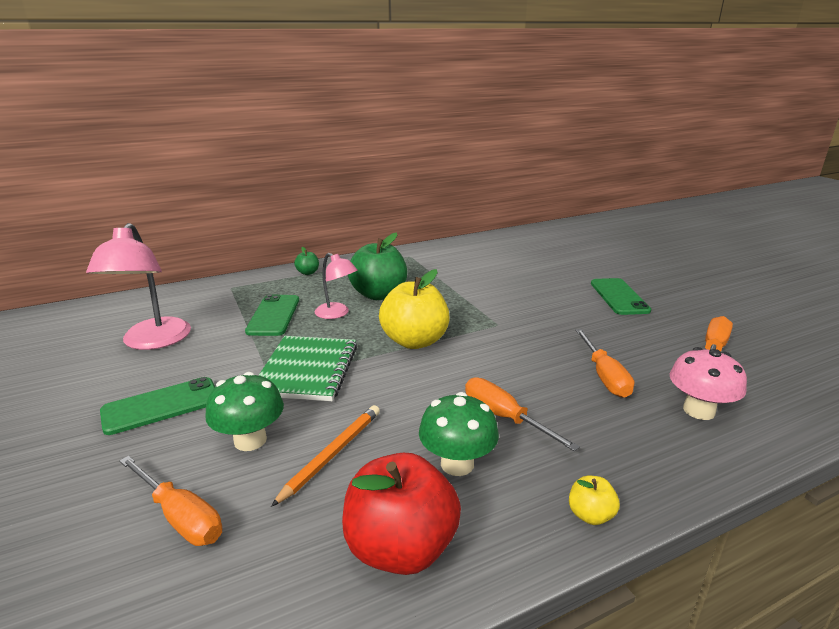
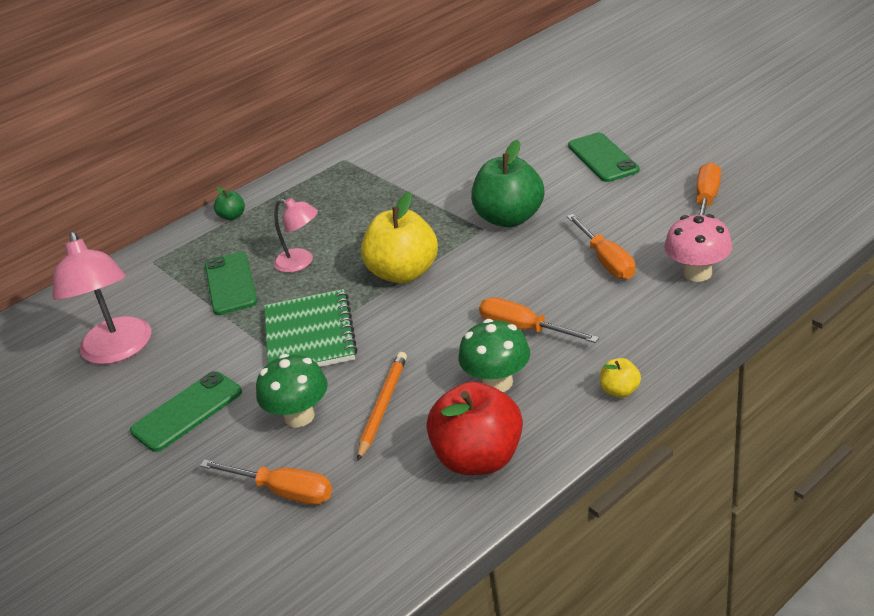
camera: 10 degrees left, 10 degrees up
(379, 294) = (335, 225): green apple -> green apple (509, 218)

